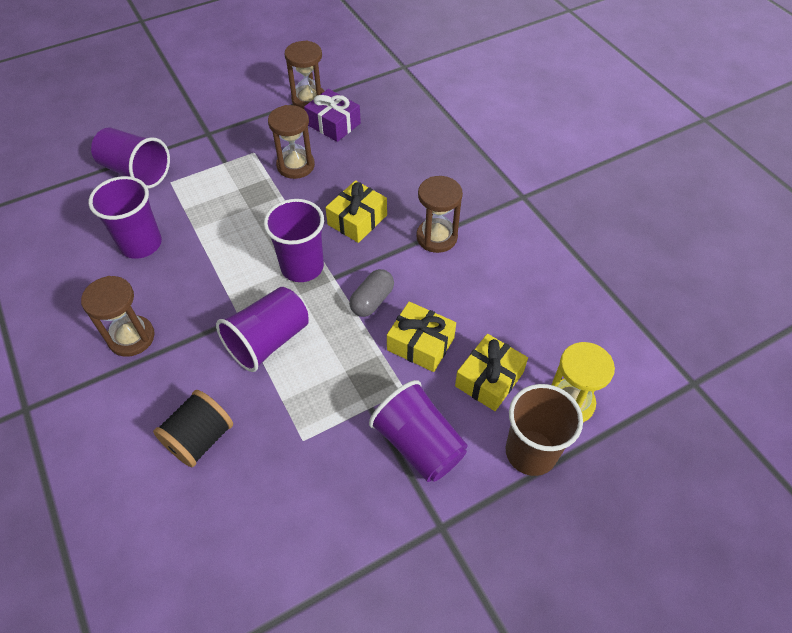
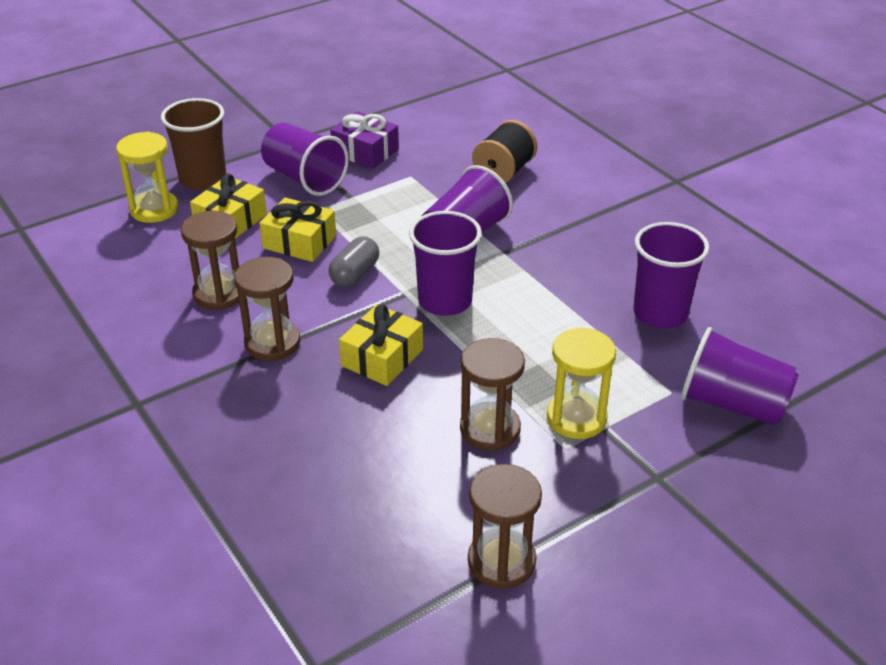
camera: 175 degrees right, 15 degrees down
(131, 337) = (611, 231): brown hourglass -> brown hourglass (219, 293)
(239, 169) = (576, 418): none -> yellow hourglass
(333, 124) = (444, 510): purple gift -> purple gift (365, 151)

